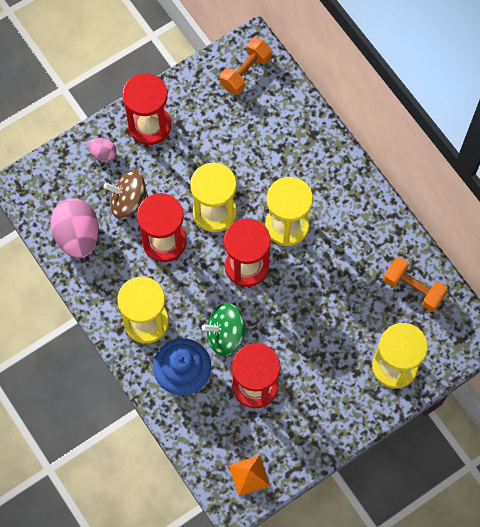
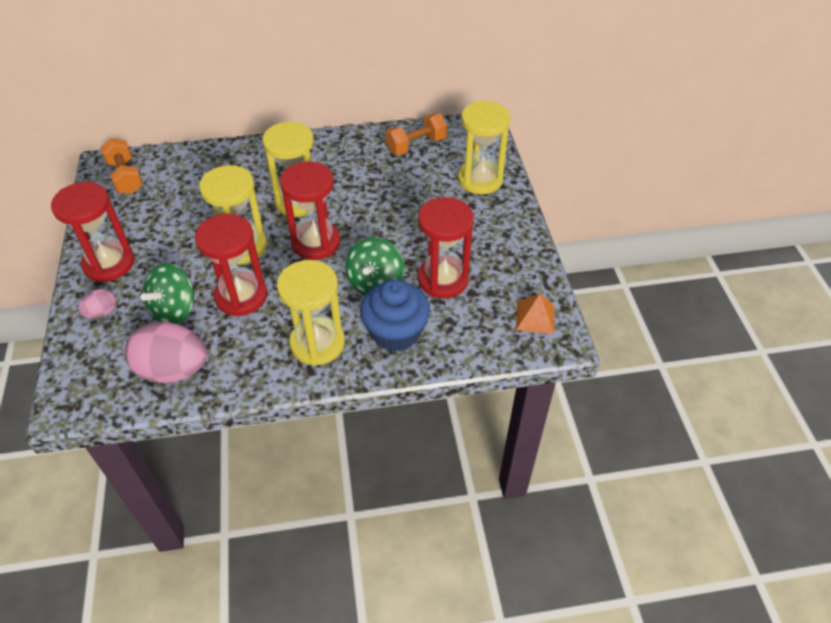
camera: 65 degrees left, 20 degrees down
(129, 202) = (174, 310): brown spinning top -> green spinning top

